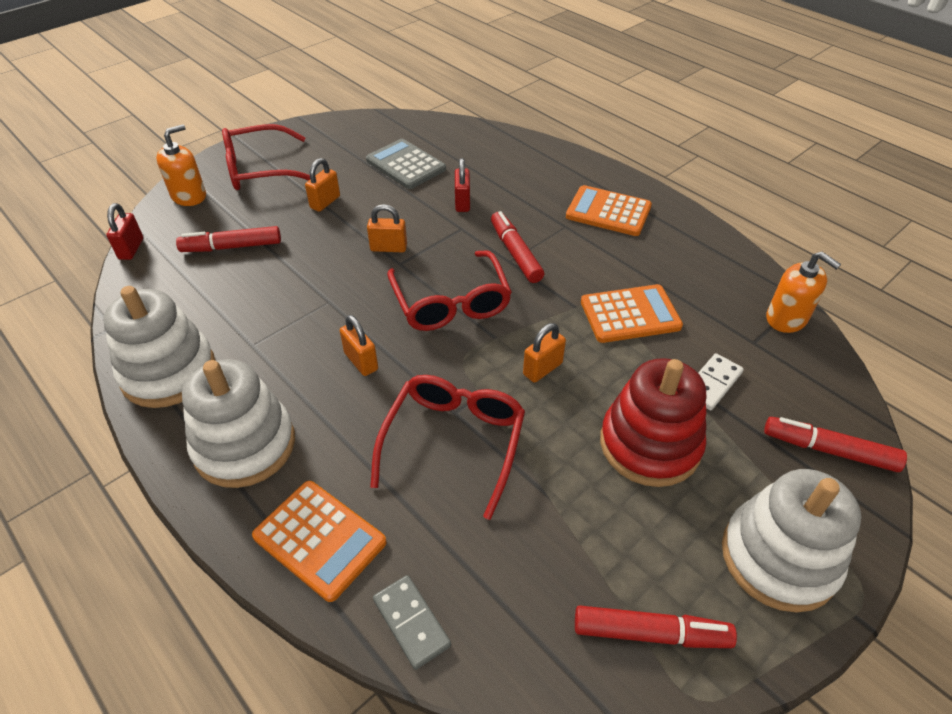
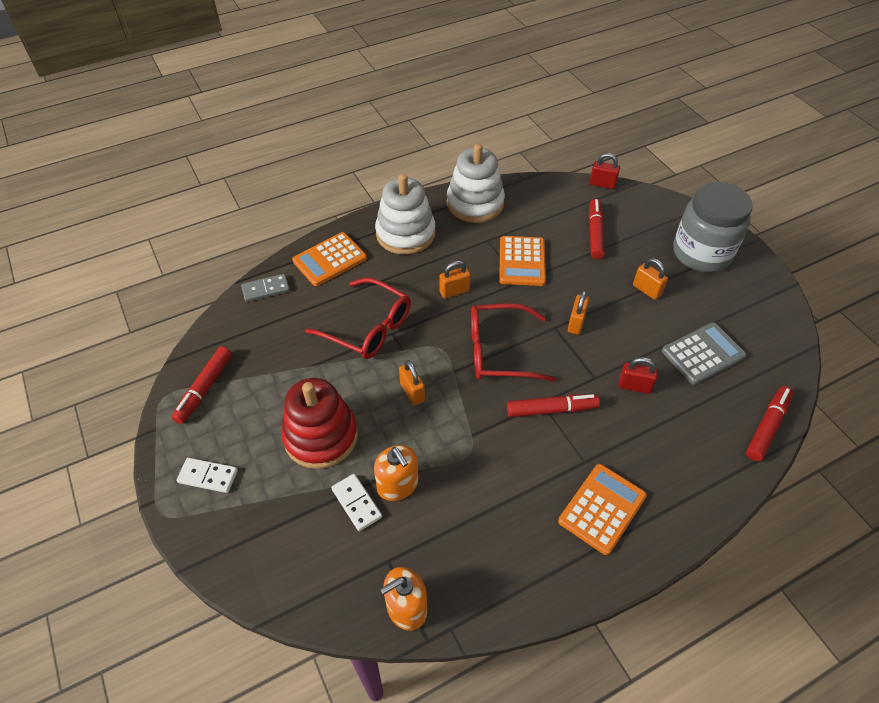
camera: 105 degrees right, 5 degrees up
(189, 196) = (665, 211): orange soap dispenser -> orange soap dispenser (398, 485)
(261, 169) = (701, 253): red glasses -> grey jar
(630, 314) = (451, 472): orange calculator -> orange calculator (522, 261)
(779, 557) = (208, 476): white stacking toy -> white domino
(829, 450) = (263, 558): red marker -> red marker (767, 427)

